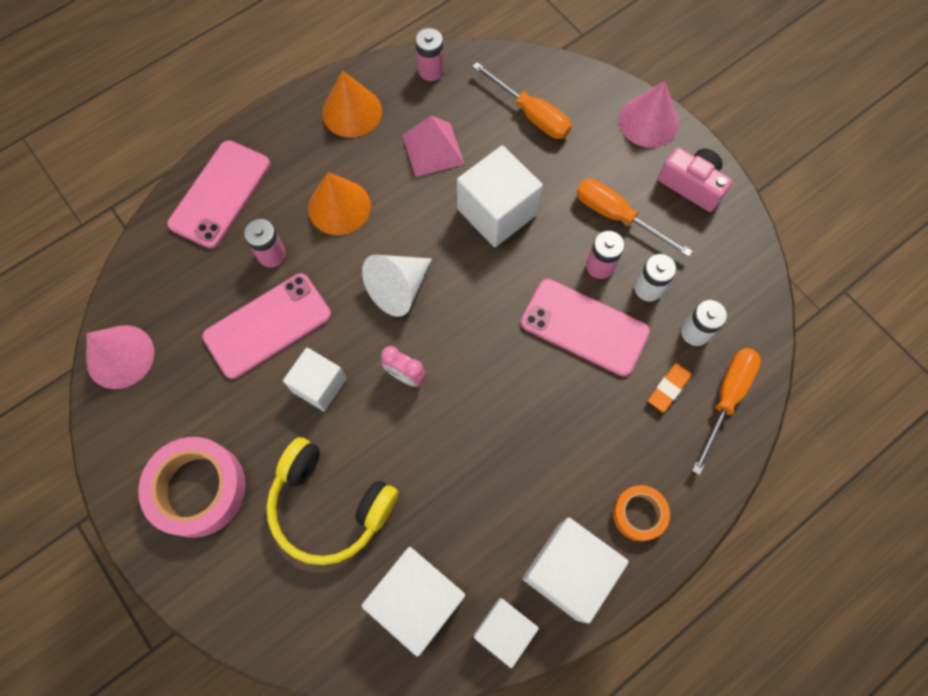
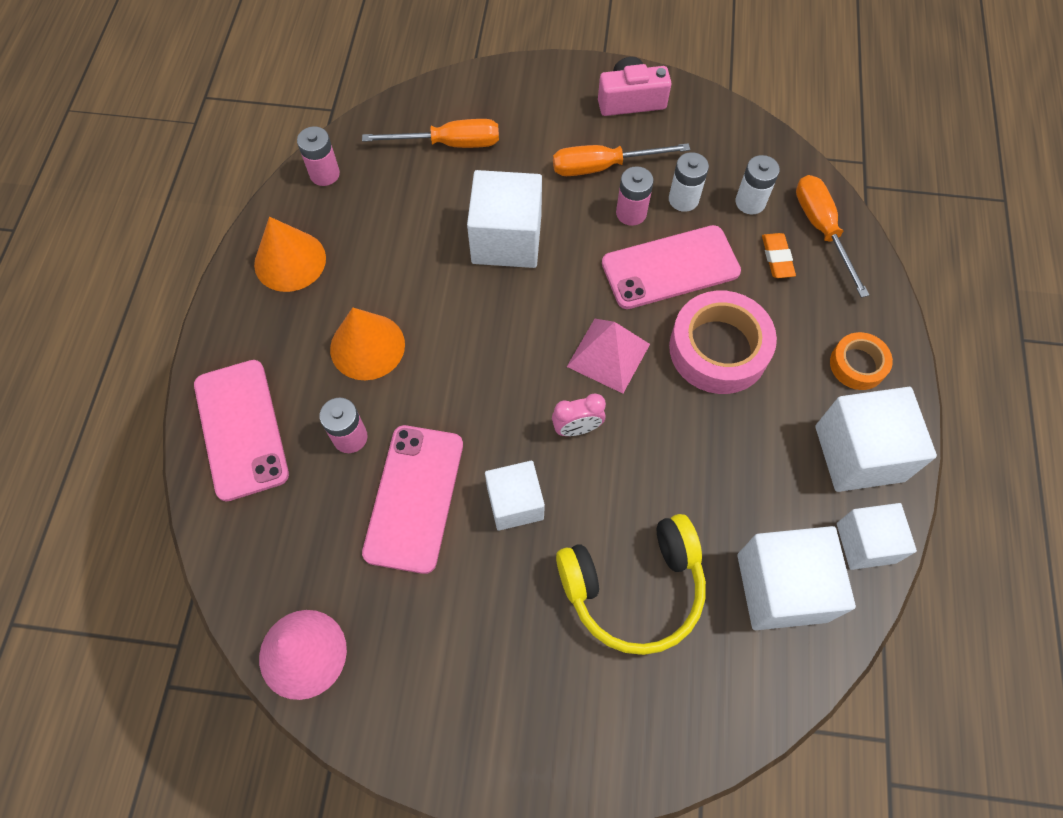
camera: 45 degrees left, 5 degrees down
(198, 489) = (508, 690): pink tape -> pink tape (718, 349)
(398, 289) = (494, 366): white cone -> none
(433, 149) = (397, 234): pink pyramid -> pink pyramid (608, 355)
(648, 121) = (547, 79): pink cone -> none

